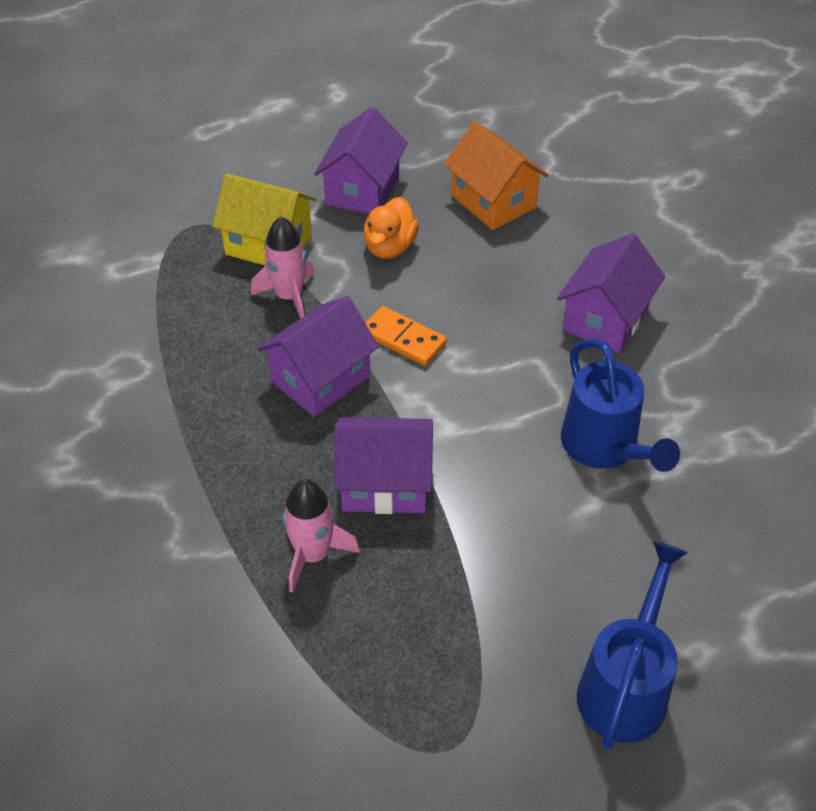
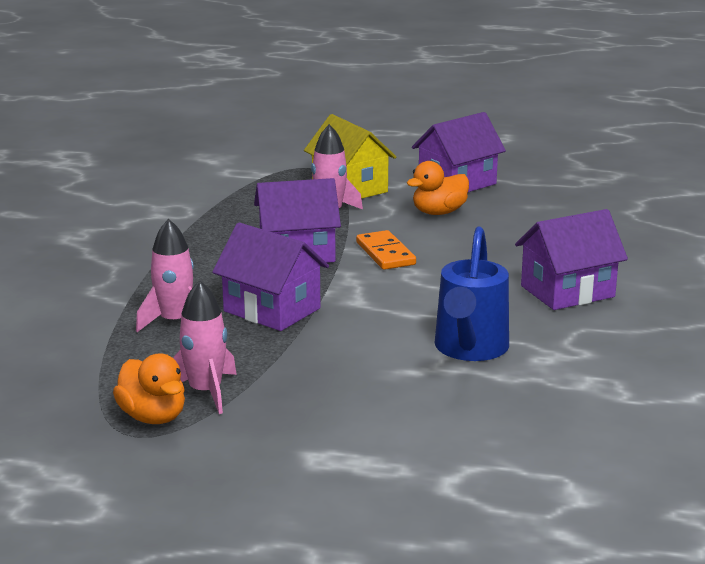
camera: 35 degrees right, 25 degrees down
(438, 712) = (153, 417): none -> orange duck
(447, 645) = (205, 392): none -> pink rocket
(493, 201) = (556, 214): orange house -> none
(626, 685) = (310, 460): blue watering can -> none

